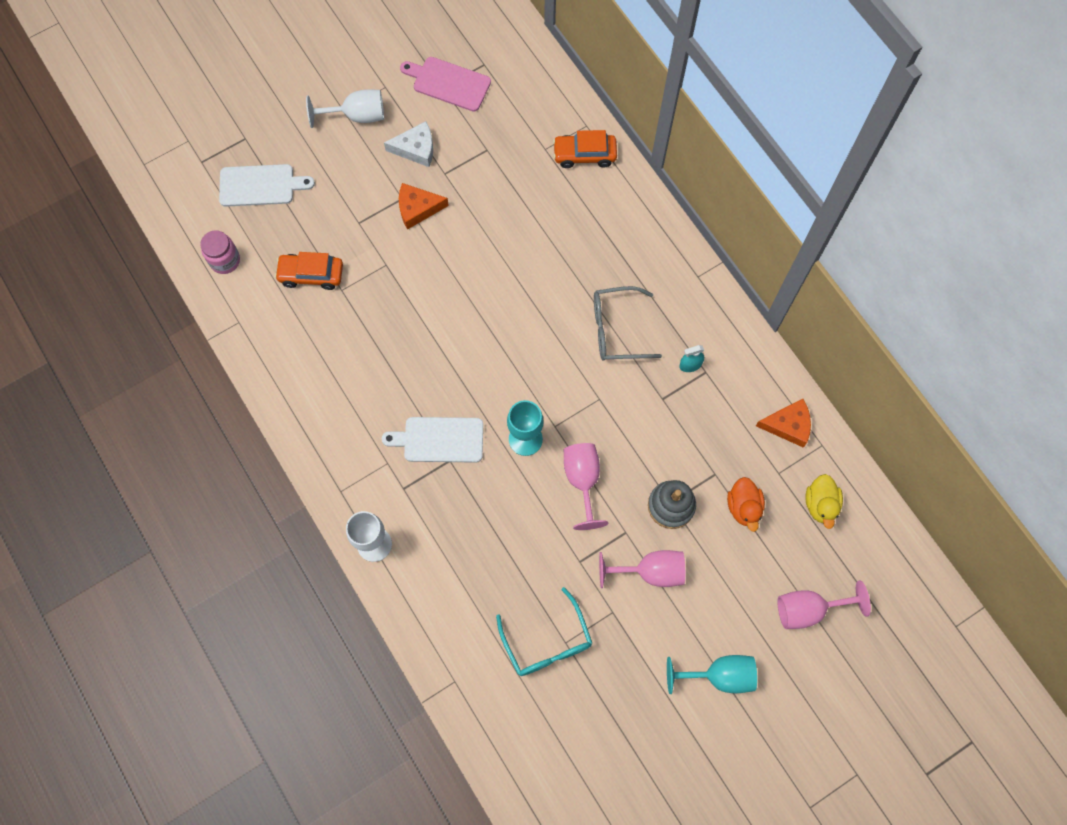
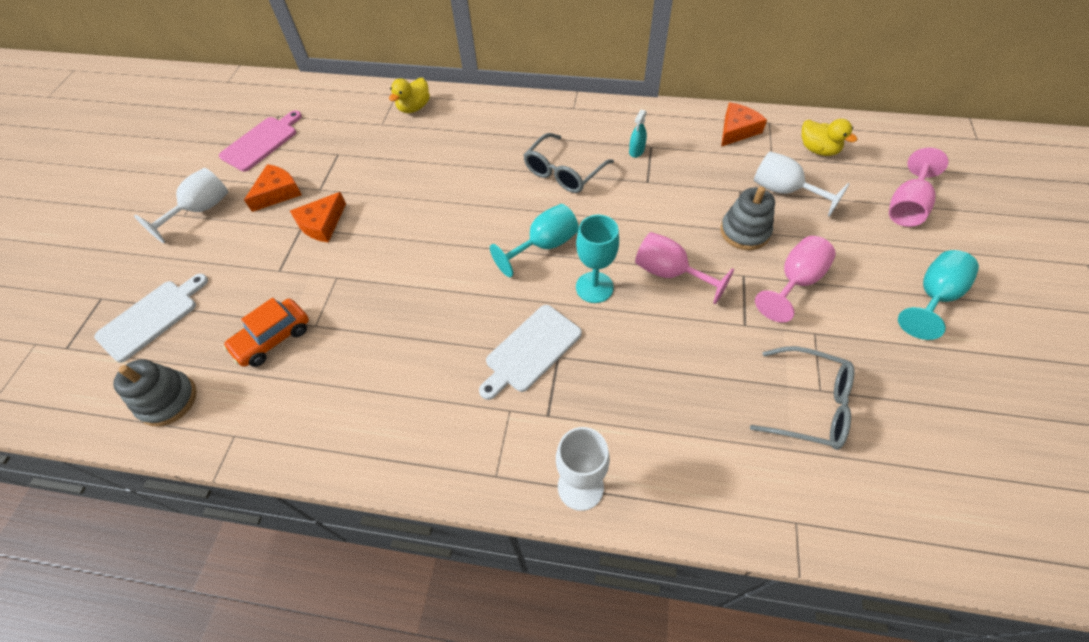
camera: 45 degrees left, 15 degrees down
(225, 260) = (168, 400): pink jar -> grey stacking toy
(416, 149) = (277, 193): white cheese -> orange cheese
(448, 83) = (261, 142): pink cutting board -> pink cutting board turned 150 degrees clockwise
(532, 376) = (544, 245): none -> turquoise goblet
(547, 641) = (808, 405): turquoise glasses -> grey glasses
(584, 155) = (414, 108): orange car -> yellow duck
(743, 507) = (784, 191): orange duck -> white goblet

